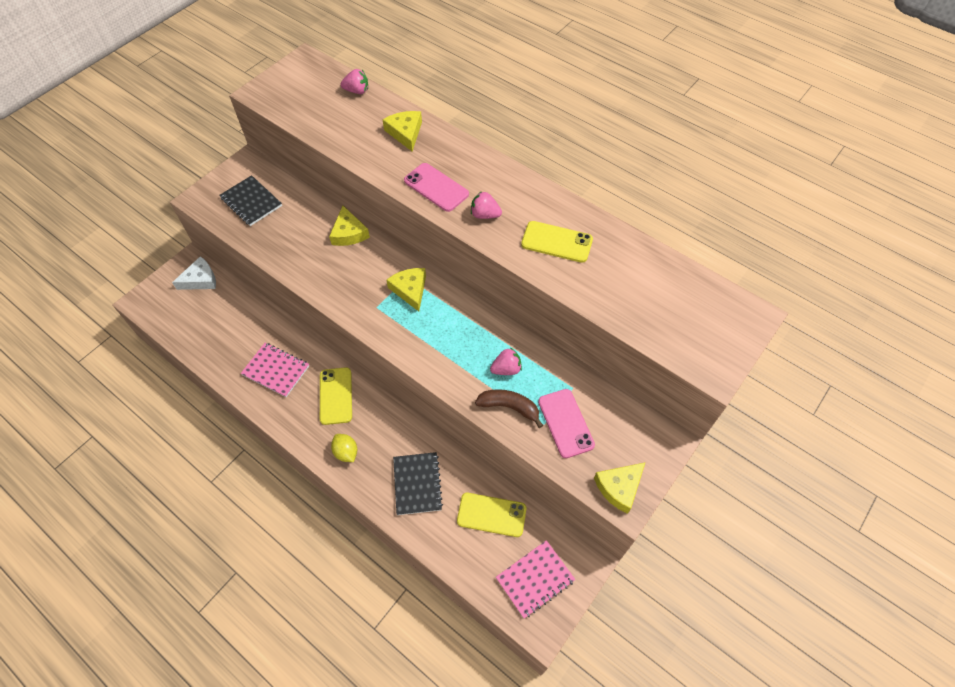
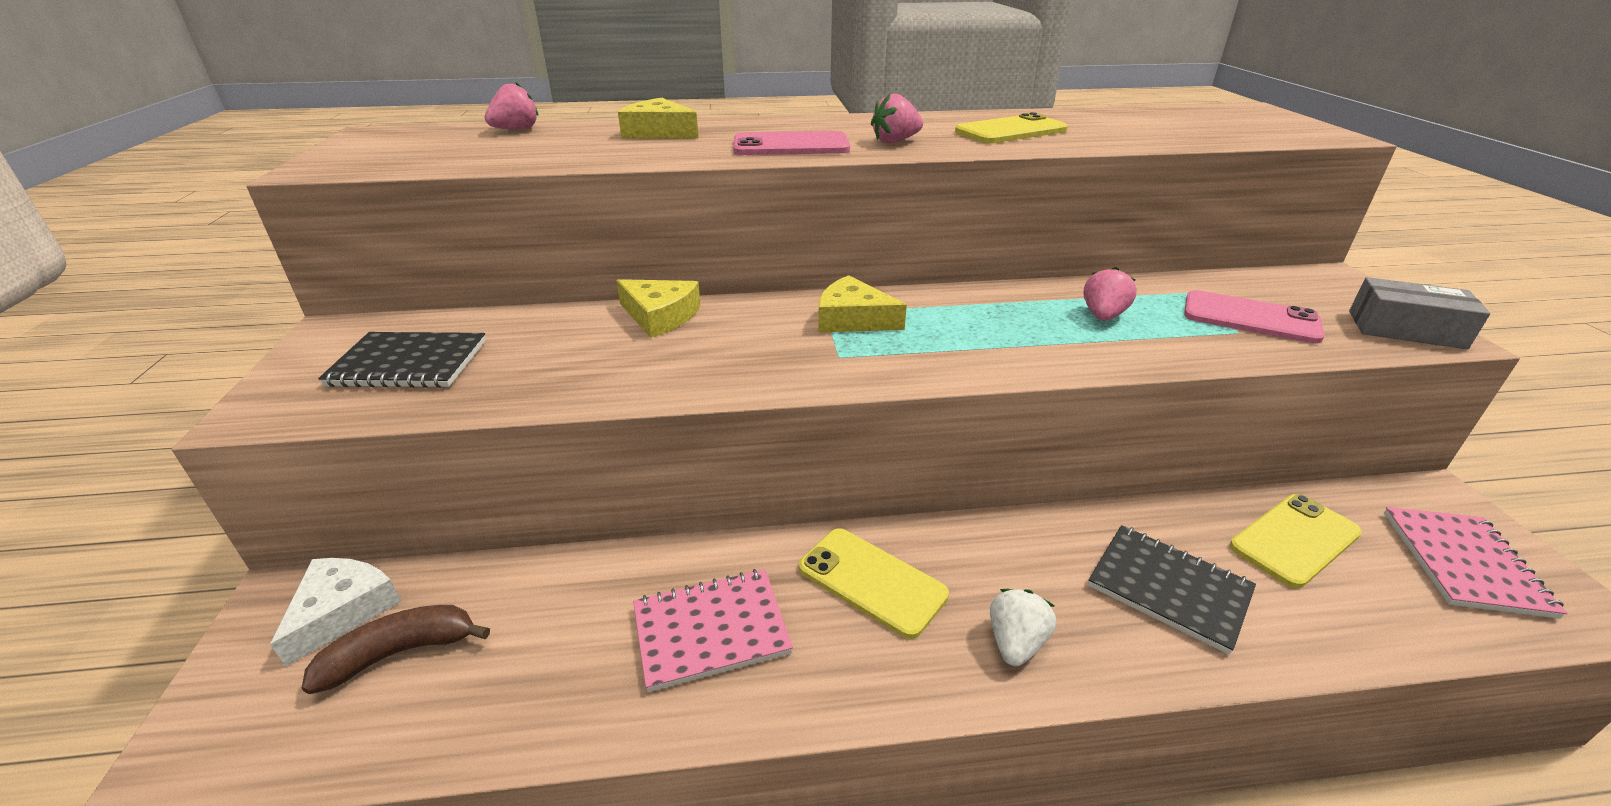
camera: 45 degrees left, 25 degrees down
(346, 452) = (1015, 643): yellow lemon -> white strawberry
(509, 407) = (1181, 341): brown banana -> brown banana (400, 652)
(619, 487) = (1405, 329): yellow cheese -> grey box

